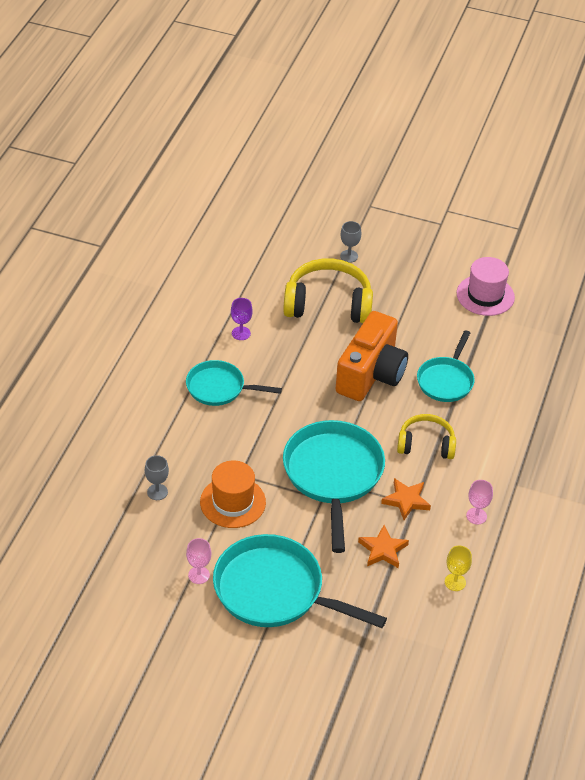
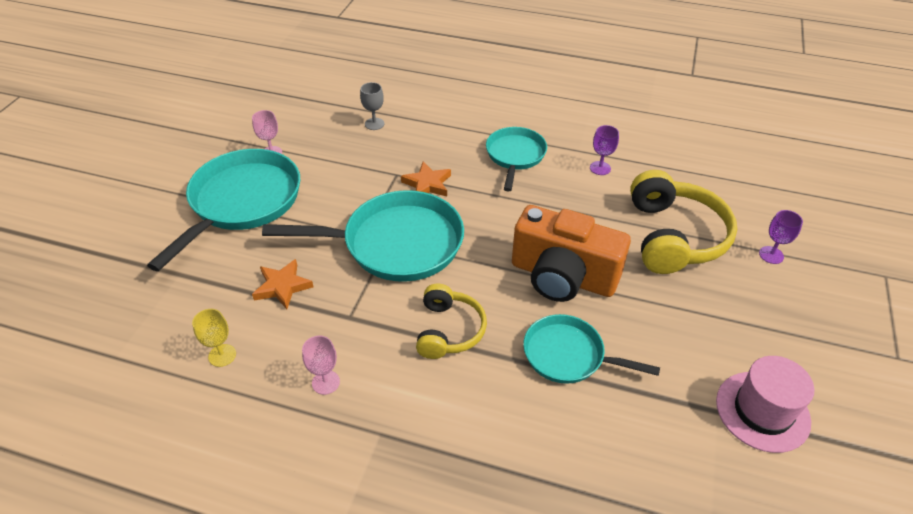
camera: 90 degrees right, 0 degrees up
(233, 502) = (360, 170): orange hat -> none
(349, 256) = (771, 255): grey goblet -> purple goblet
(406, 500) = (355, 309): orange star -> orange star (427, 184)

